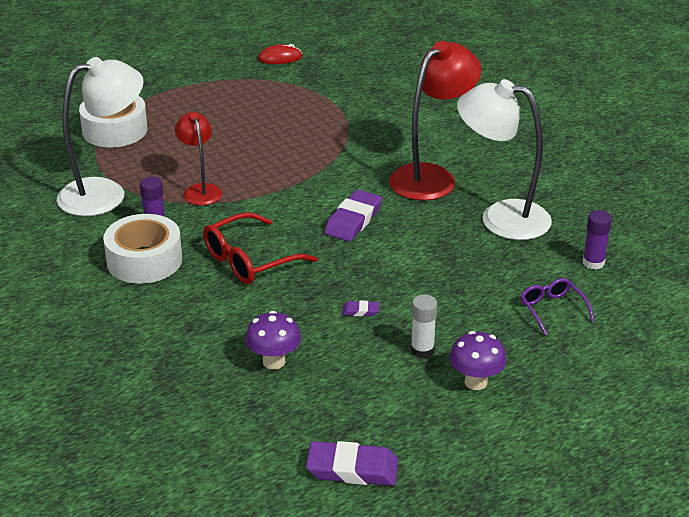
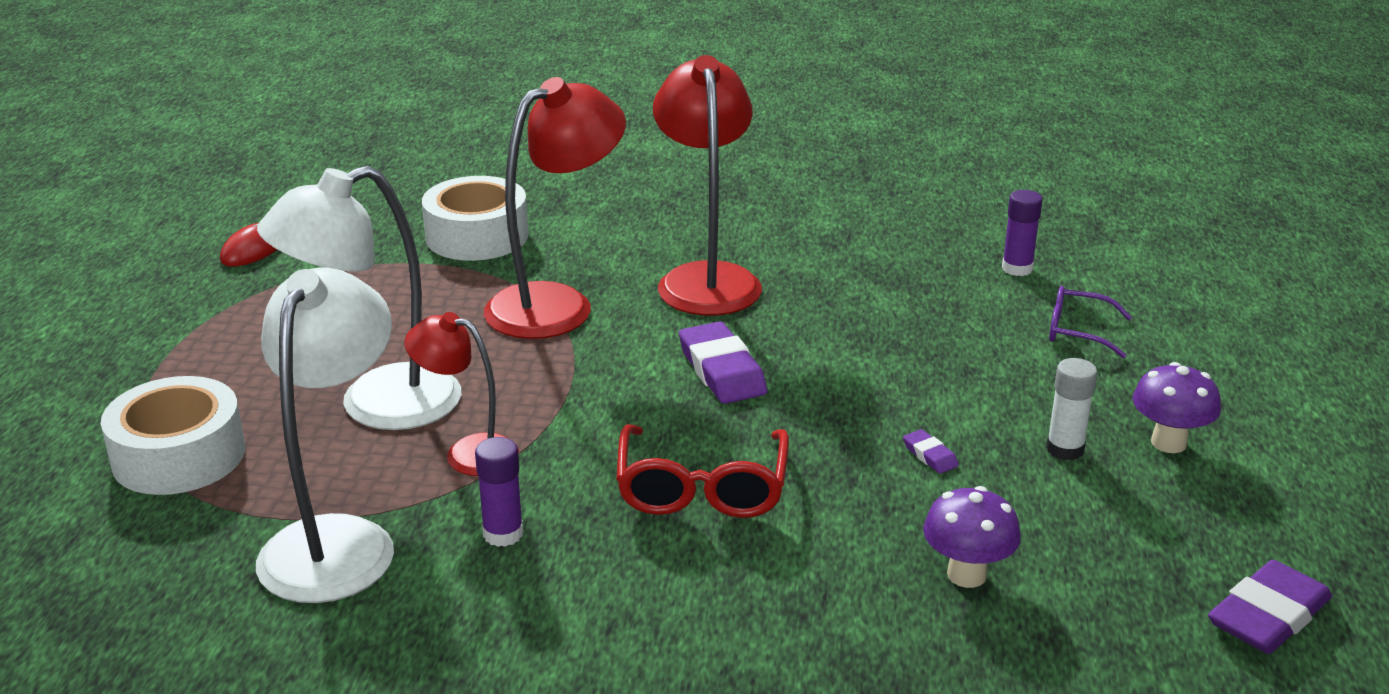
camera: 50 degrees left, 5 degrees down
(144, 260) = (573, 581): white tape -> white tape (477, 236)
(347, 150) = (557, 304): none -> red lamp
(360, 311) = (930, 455): purple eraser -> purple eraser turned 75 degrees counterclockwise
(501, 218) = (856, 278): white lamp -> white lamp (377, 406)

